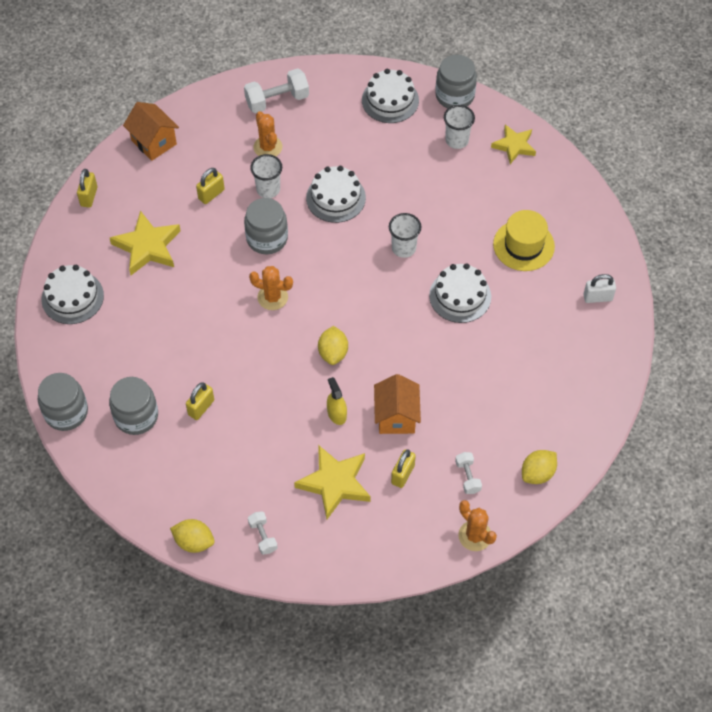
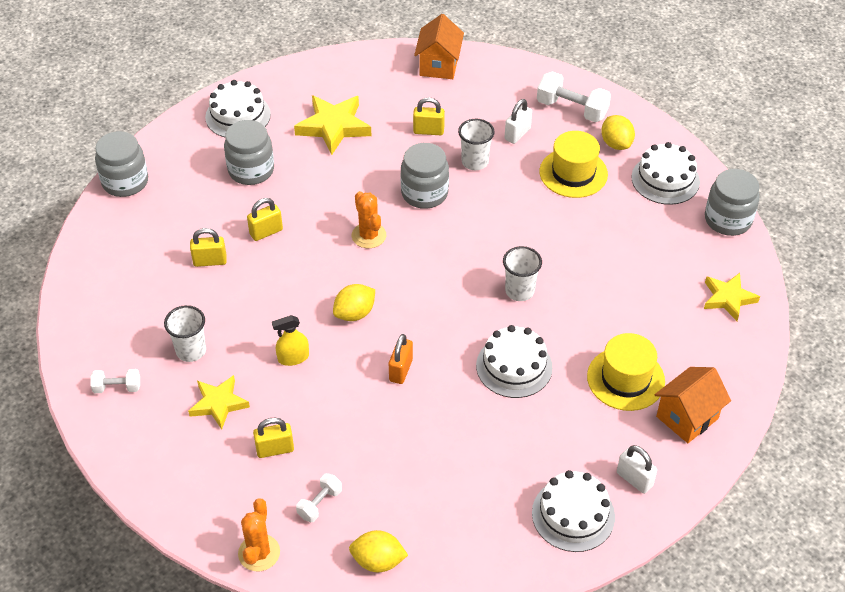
camera: 50 degrees right, 10 degrees down
(89, 196) = (343, 63): yellow padlock -> yellow padlock (266, 232)
(136, 416) = (162, 226): grey jar -> grey jar (251, 170)
(194, 542) = (71, 343): yellow lemon -> yellow lemon (616, 143)
(263, 536) = (117, 387): white dumbbell -> white dumbbell turned 60 degrees clockwise
(268, 147) = (517, 134): orange cactus -> white padlock
(334, 143) = (573, 173): none -> yellow hat
(335, 198) = (518, 210): white cake -> white cake (573, 514)
(335, 483) = (219, 404): yellow star -> yellow star, size x0.66
(336, 414) = (293, 357): yellow spray bottle -> yellow spray bottle turned 135 degrees counterclockwise
(396, 417) = (332, 404): orange house -> orange house (687, 417)
(405, 359) = (401, 370): none -> orange padlock
(457, 140) = (681, 253): white cup -> white cup (191, 351)

